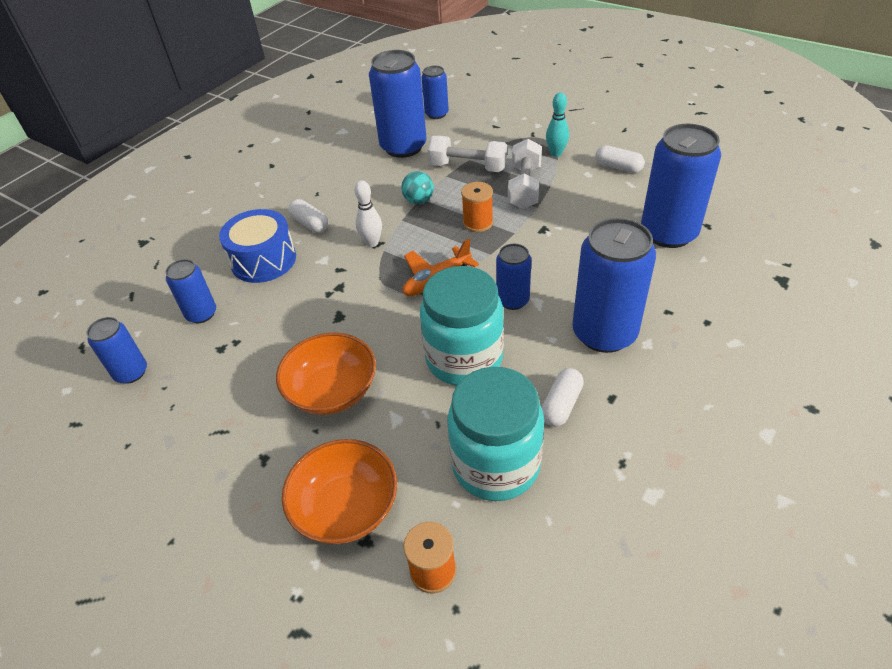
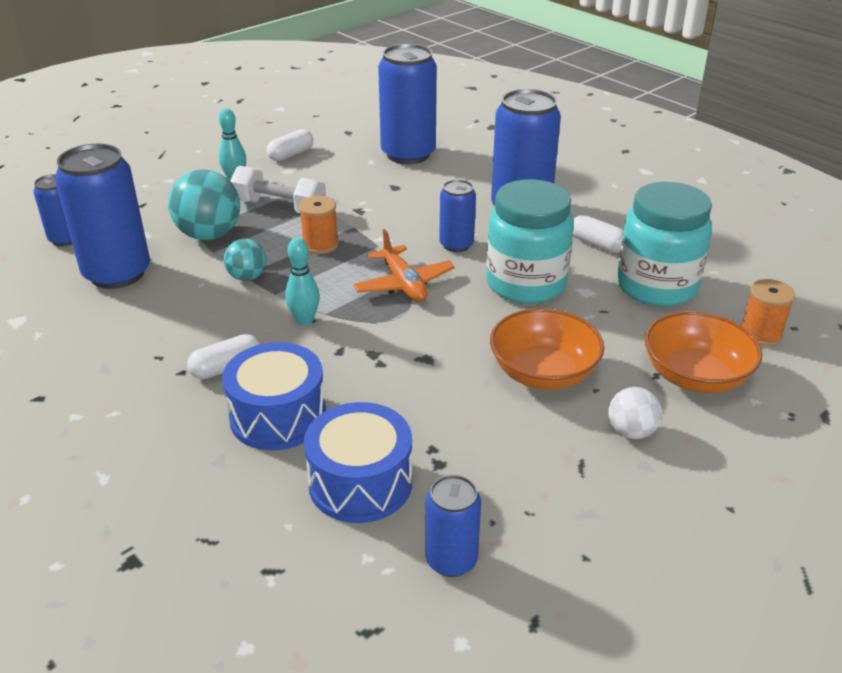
camera: 80 degrees left, 10 degrees down
(201, 314) = (360, 483): blue can -> blue drum
(262, 461) = (631, 432): none -> white ball
(372, 243) = (304, 320): white bowling pin -> turquoise bowling pin
(468, 167) = (209, 235): white dumbbell -> turquoise ball

